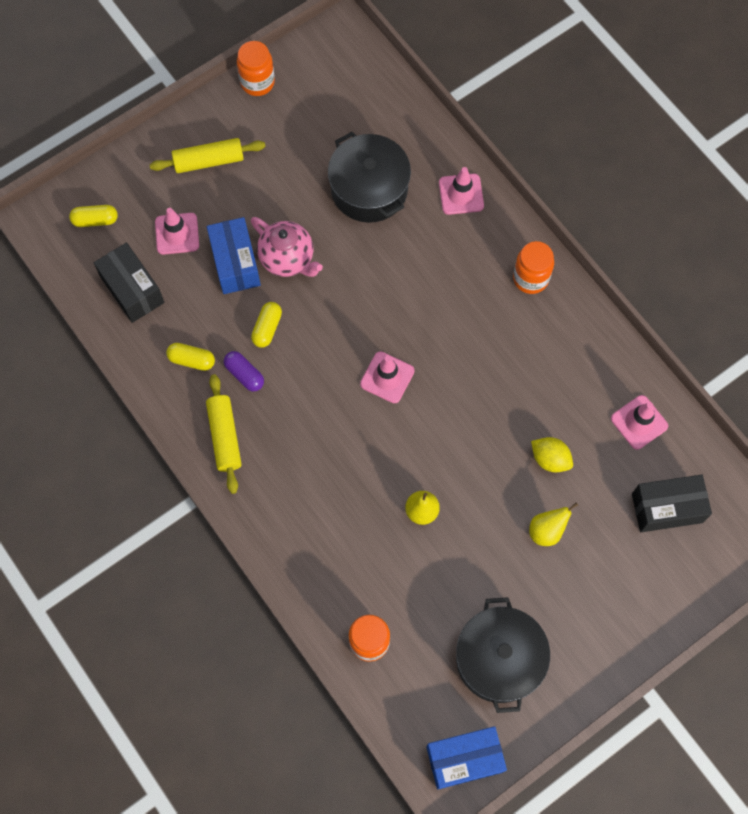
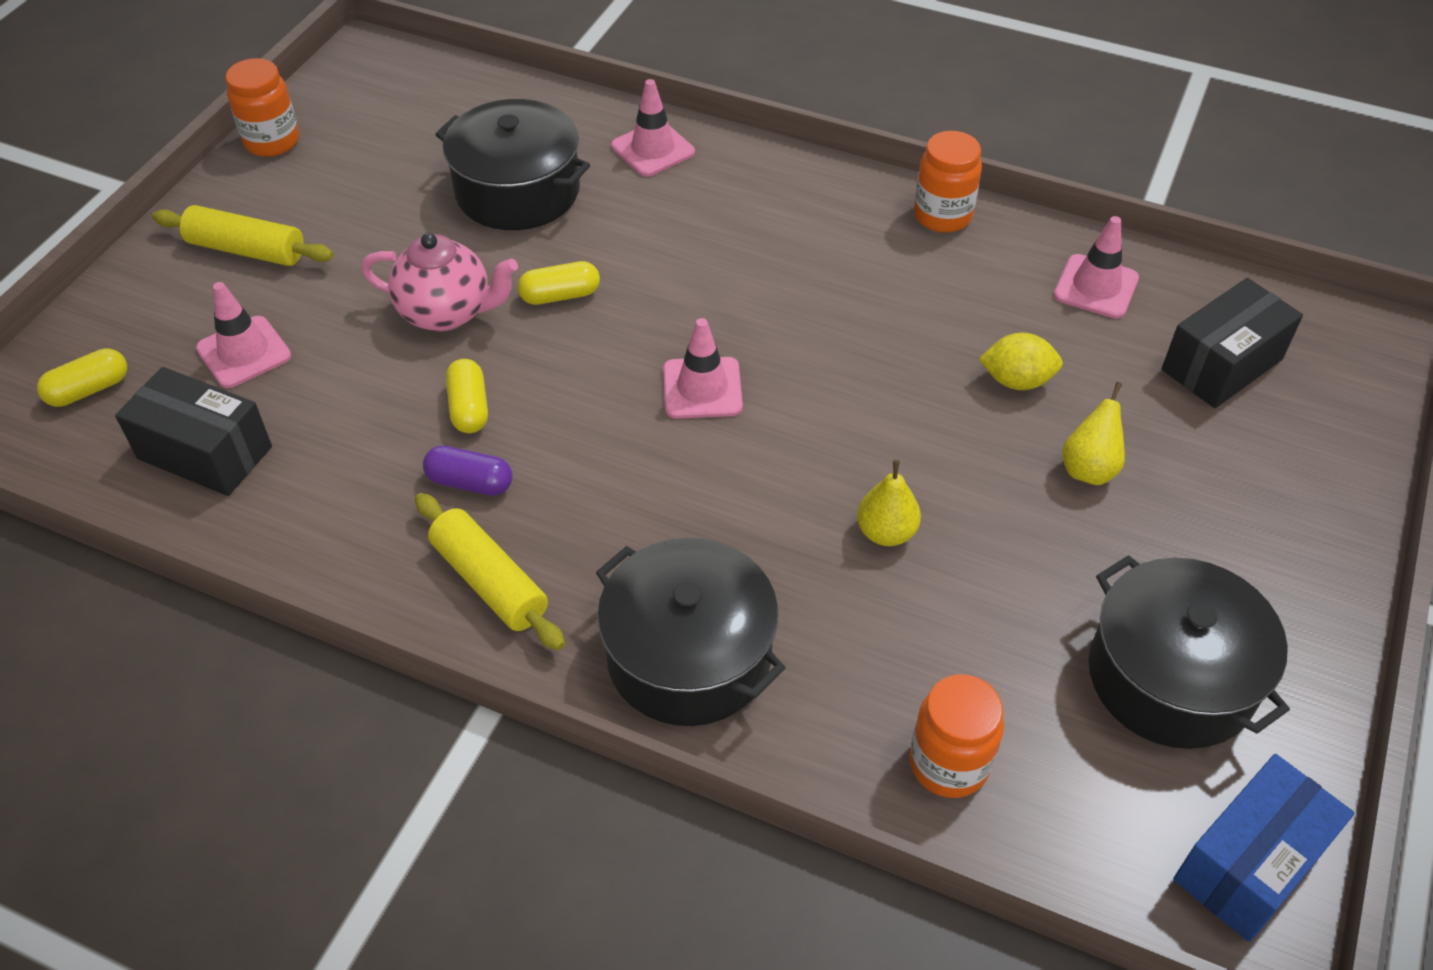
camera: 30 degrees left, 20 degrees down
(192, 360) = (366, 502): yellow capsule -> yellow capsule (560, 295)
(209, 161) = (247, 250): yellow rolling pin -> yellow rolling pin turned 60 degrees clockwise
(235, 263) = (365, 350): blue box -> none
(290, 525) = (689, 656): none -> black pot
(530, 278) = (818, 197): orange jar -> orange jar (942, 216)

